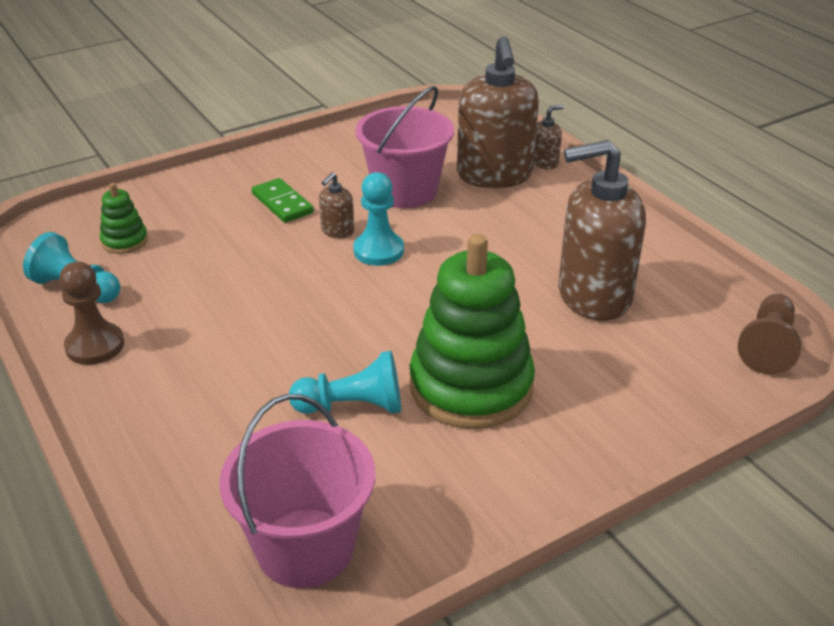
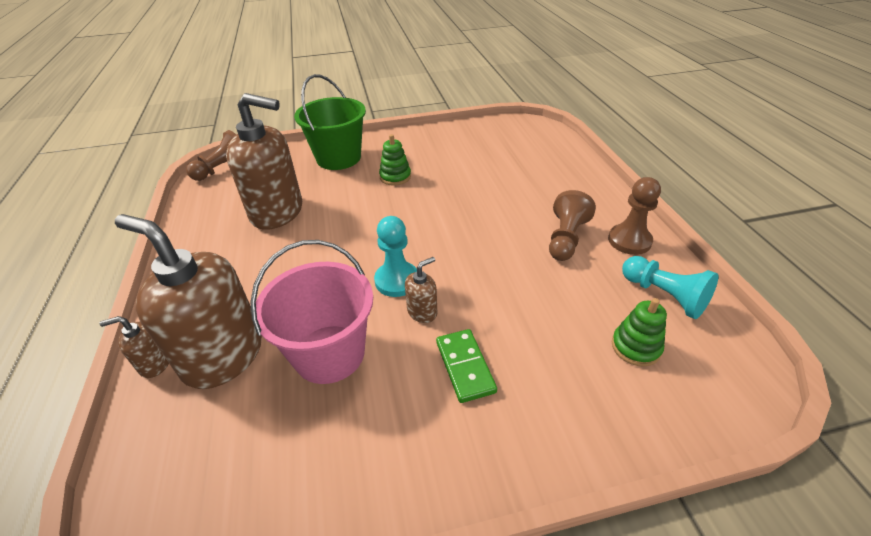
camera: 160 degrees left, 5 degrees up
(182, 333) = (565, 238): none -> brown pawn
(305, 548) = (503, 135): pink bucket -> none
(353, 406) = (464, 178): turquoise pawn -> none
(471, 387) = (395, 177): green stacking toy -> green stacking toy, size x0.45
(494, 175) = (223, 356): brown soap dispenser -> brown soap dispenser turned 75 degrees counterclockwise
(601, 408) = (338, 158): none -> green bucket

